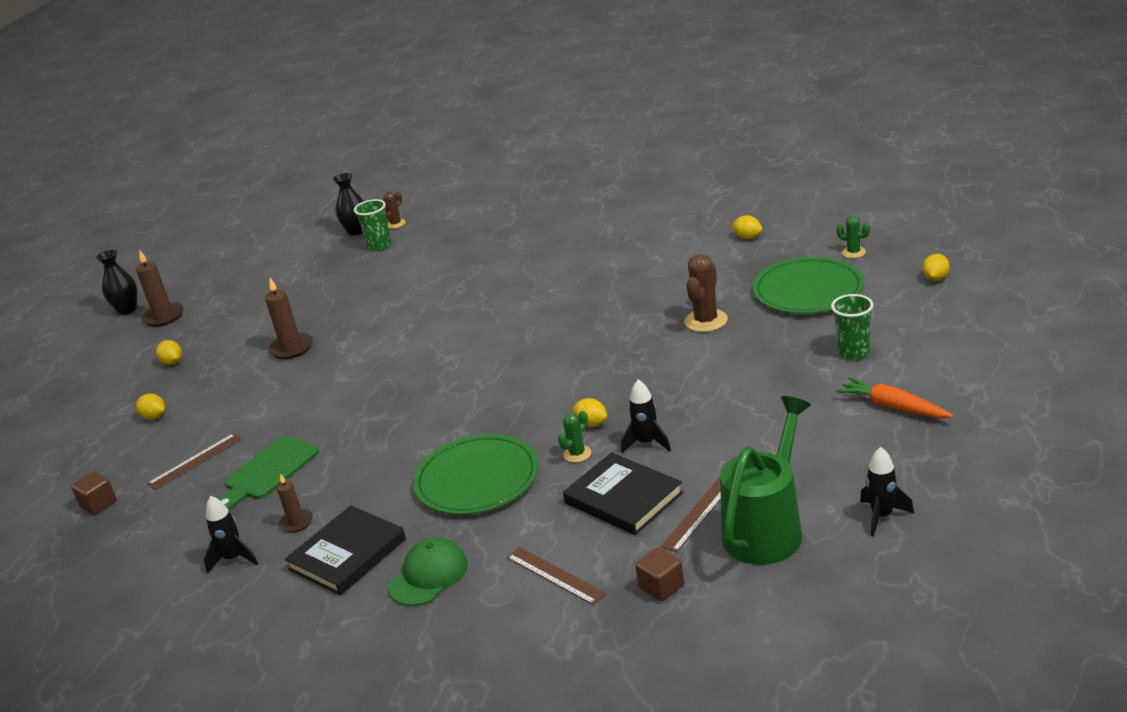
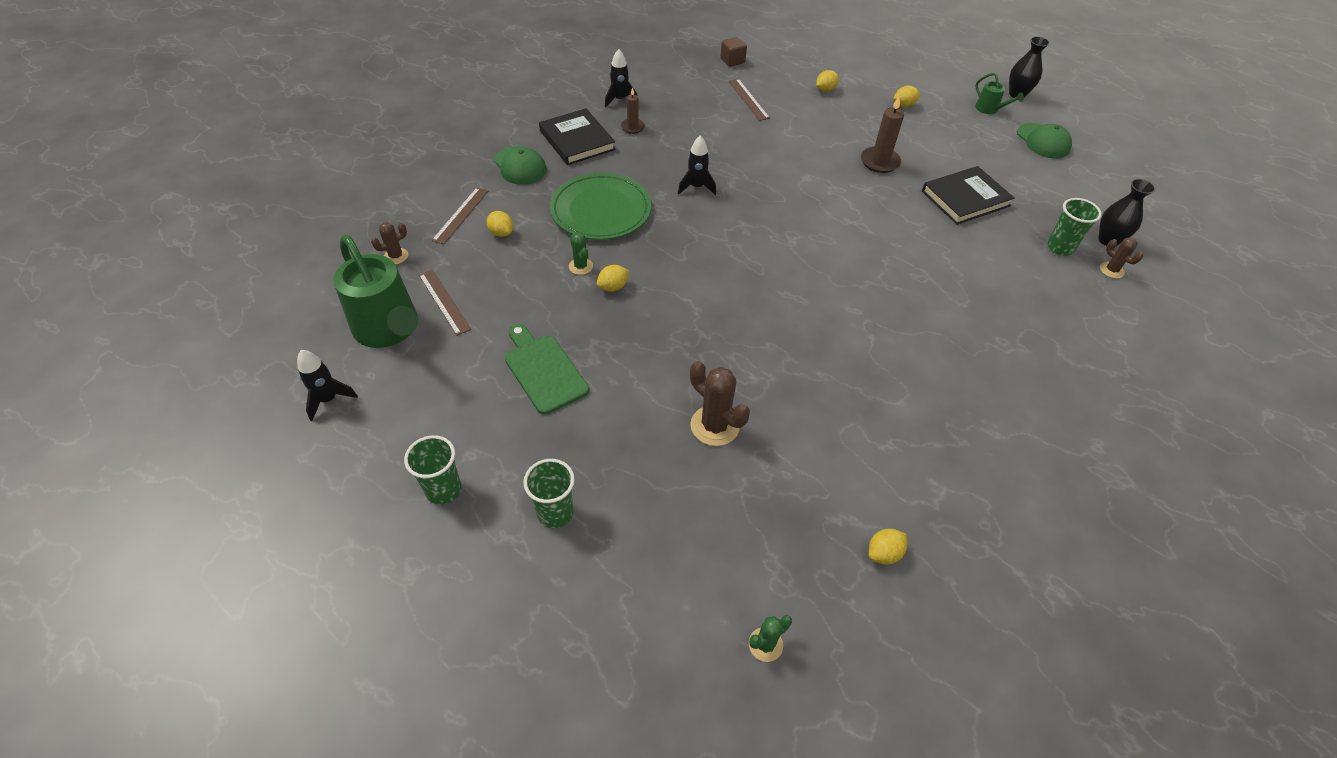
camera: 105 degrees right, 20 degrees up
(164, 317) = (989, 109): brown candle -> green watering can
(214, 281) = (1043, 141): none -> green cap
(268, 471) = (705, 125): green cutting board -> green cutting board (543, 370)
(555, 575) = (461, 215): brown ruler -> brown ruler turned 45 degrees counterclockwise
(623, 498) = (503, 271): black book -> black book (965, 198)
(647, 443) = (556, 308): black rocket -> black rocket (696, 187)
(661, 587) = (396, 256): brown cube -> brown cactus
(808, 290) = (708, 543): green plate -> none
(893, 407) = (443, 490): orange carrot -> green cup
(935, 278) = (634, 694): yellow lemon -> yellow lemon (501, 233)

